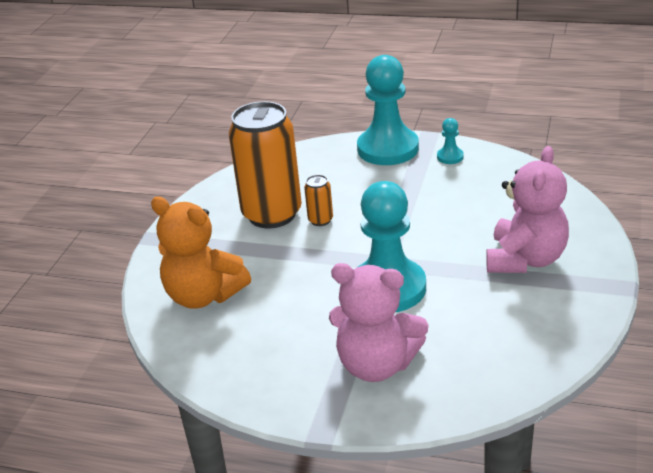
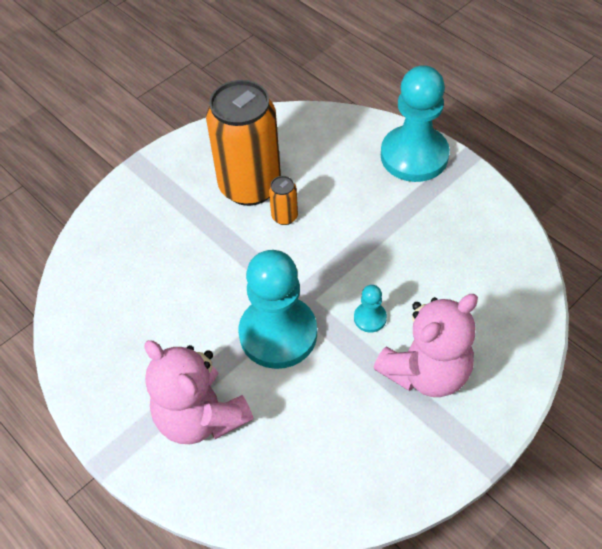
camera: 30 degrees right, 20 degrees up
(203, 296) = (127, 253): orange teddy bear -> none
(450, 157) = (464, 198): turquoise pawn -> turquoise pawn (370, 318)

